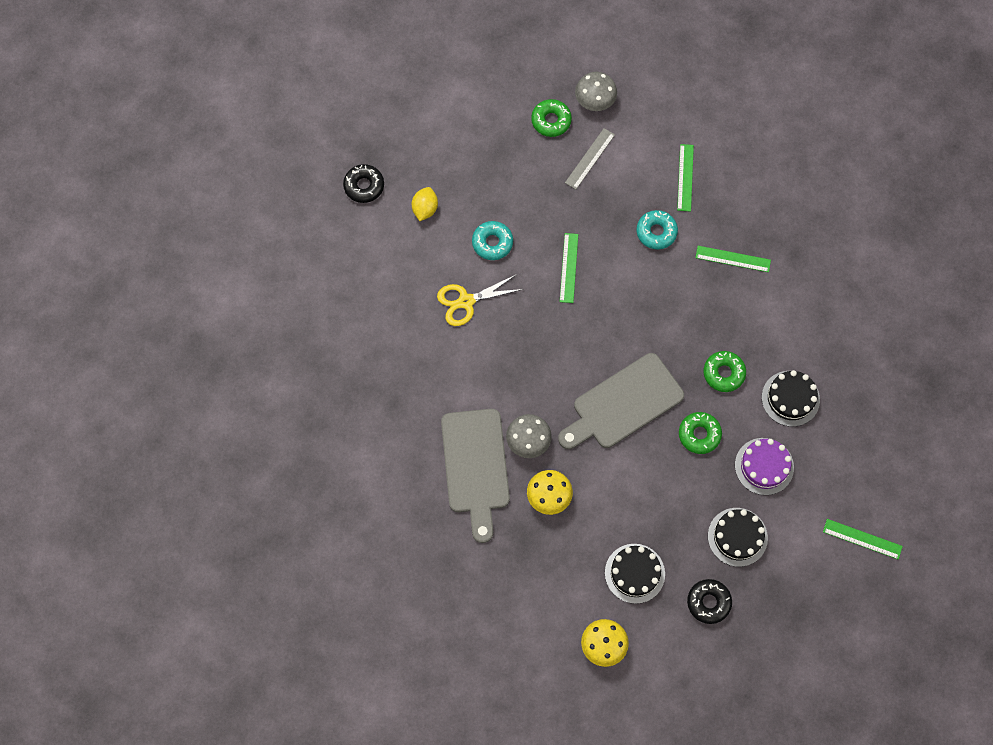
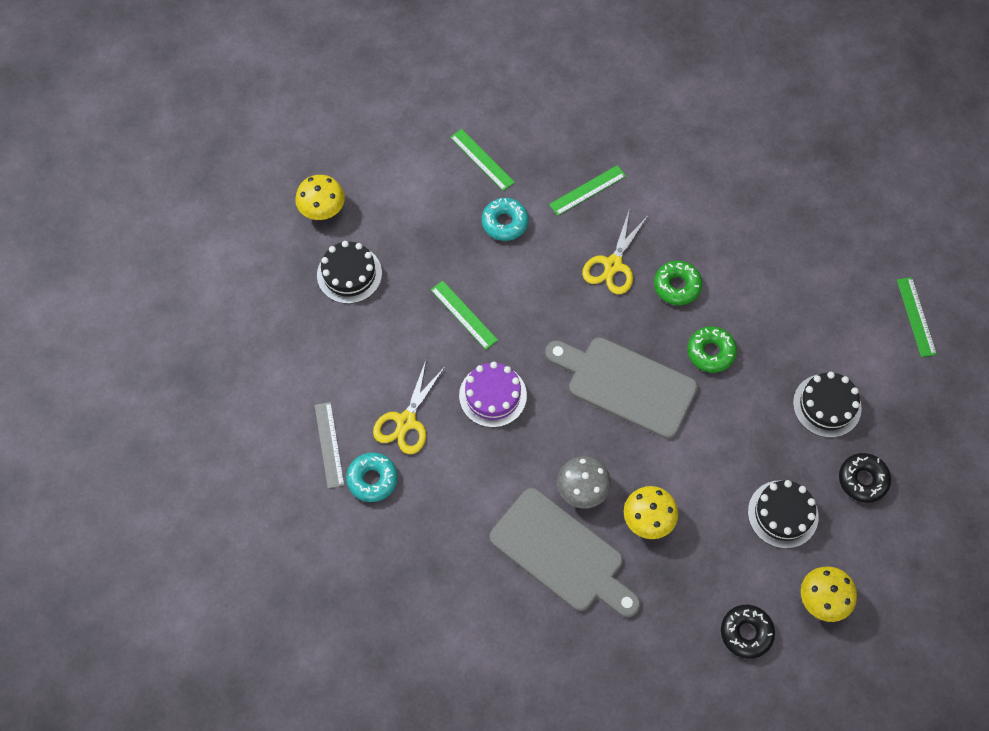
camera: 45 degrees left, 5 degrees down
(364, 186) = (211, 405): black donut -> black donut (746, 633)
(425, 209) = (288, 376): yellow lemon -> none
(492, 243) = (377, 352): turquoise donut -> turquoise donut (372, 479)
(551, 121) = (322, 209): green donut -> yellow mushroom
(590, 158) = (388, 211): grey ruler -> grey ruler (329, 444)
(595, 100) = (342, 161): grey mushroom -> none
(623, 404) = (626, 384): grey cutting board -> grey cutting board turned 105 degrees clockwise
(696, 322) = (613, 265): none -> yellow scissors
(764, 466) = (786, 330): purple cake -> purple cake (493, 395)
(790, 398) = (747, 258): black cake -> black cake (349, 274)
(862, 539) = (916, 316): green ruler -> green ruler turned 75 degrees counterclockwise

